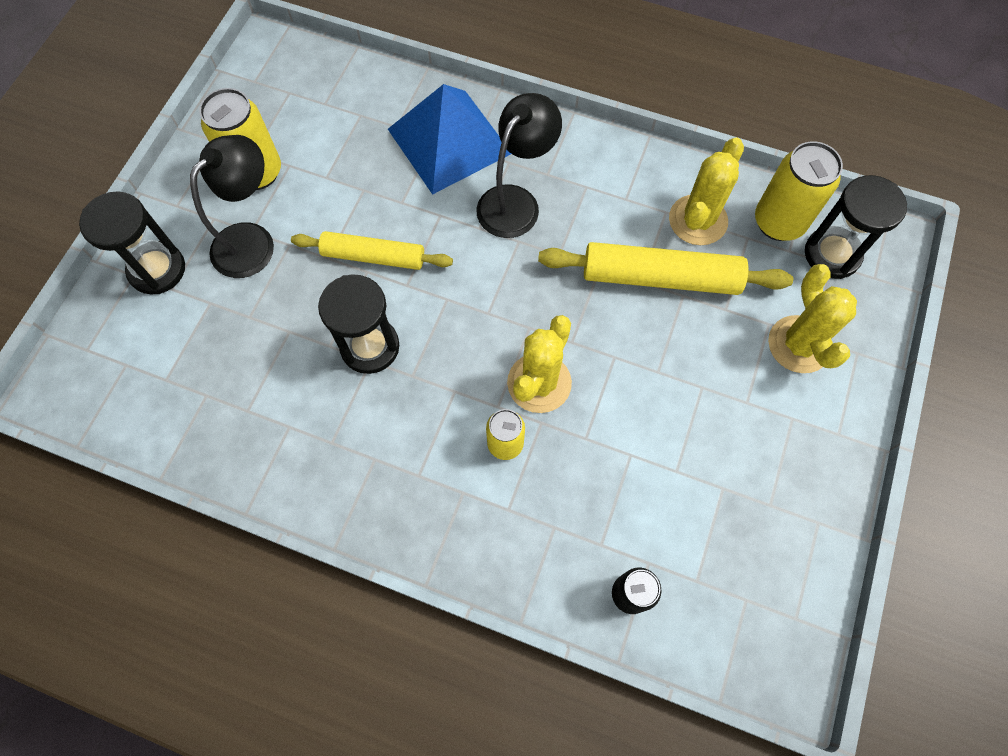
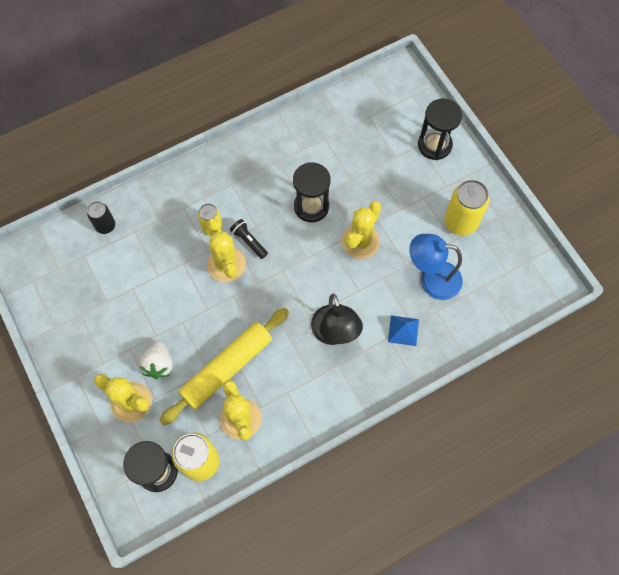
camera: 130 degrees right, 0 degrees up
(252, 240) = (417, 194): black lamp -> none
(361, 154) = (431, 279): none -> blue lamp
(373, 257) = (360, 241): yellow rolling pin -> yellow cactus
(449, 141) = (403, 330): blue pyramid -> blue pyramid, size x0.44
(484, 382) = (249, 241): none -> black flashlight
(730, 352) = (159, 364): none -> white strawberry

